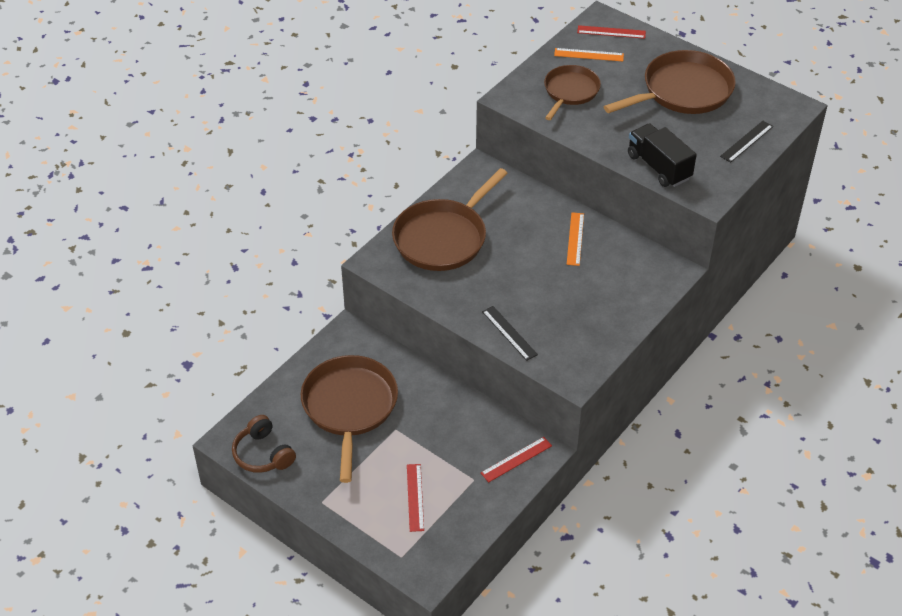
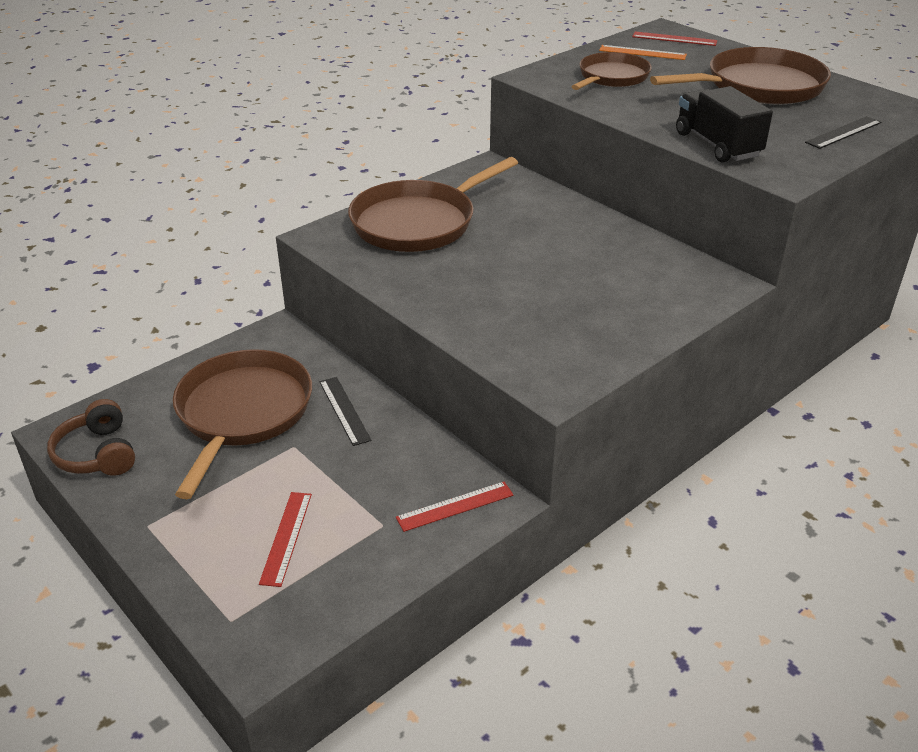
camera: 10 degrees right, 10 degrees down
(509, 333) = (473, 326): black ruler -> black ruler (344, 410)
(575, 239) = (593, 239): orange ruler -> none

